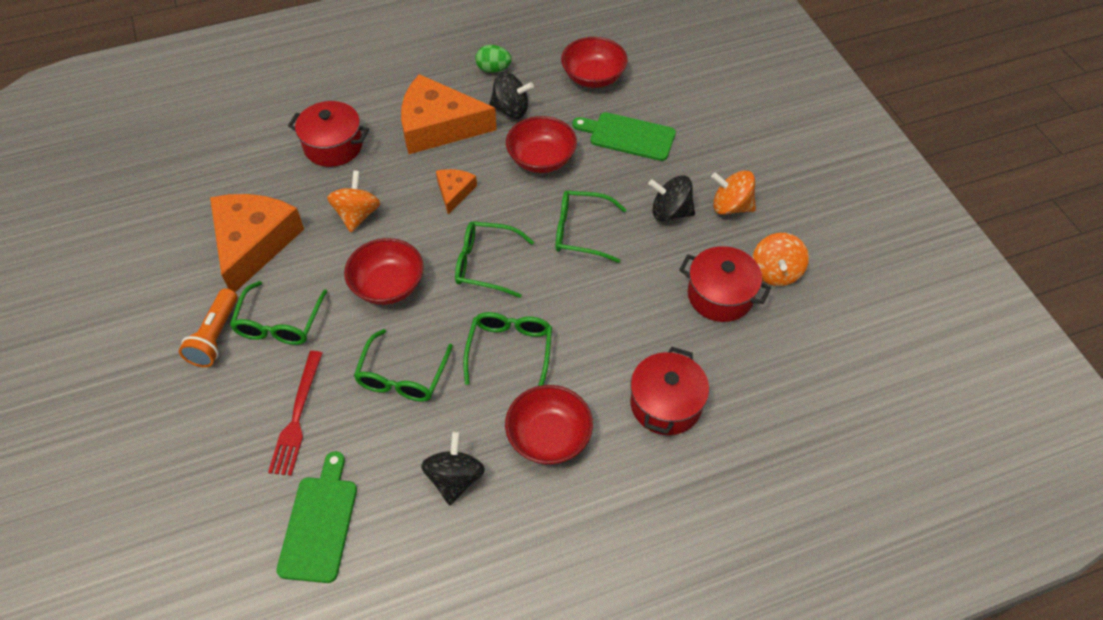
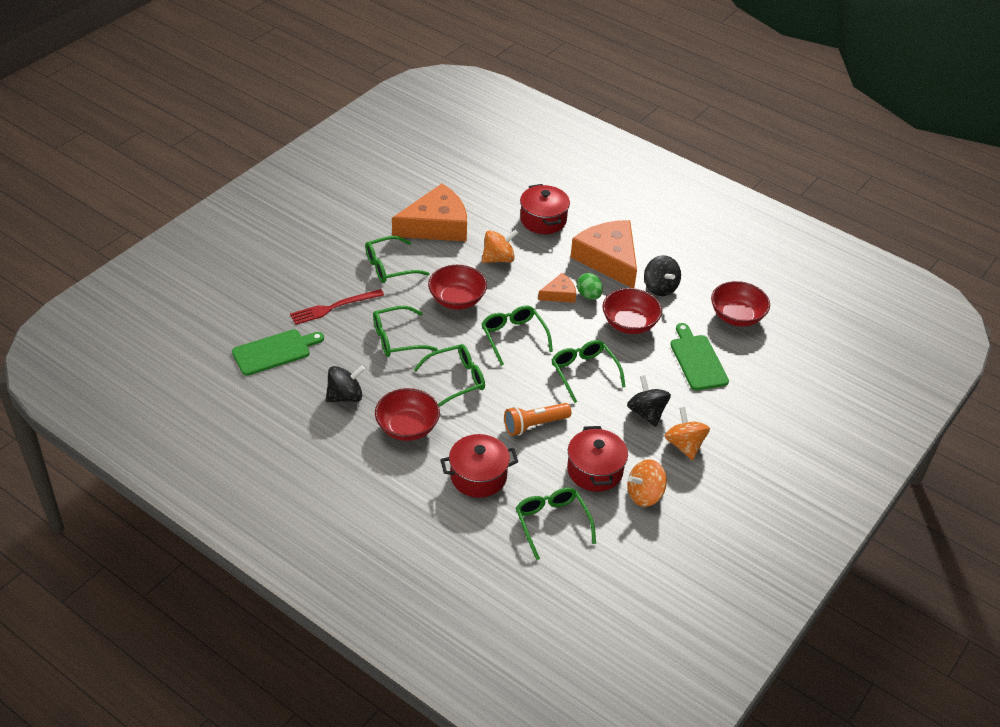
camera: 55 degrees right, 10 degrees down
(215, 336) = (359, 246): orange flashlight -> orange flashlight (534, 425)
(493, 69) = (689, 261): green egg -> green egg (588, 295)
(769, 371) = (552, 523): none -> green glasses

